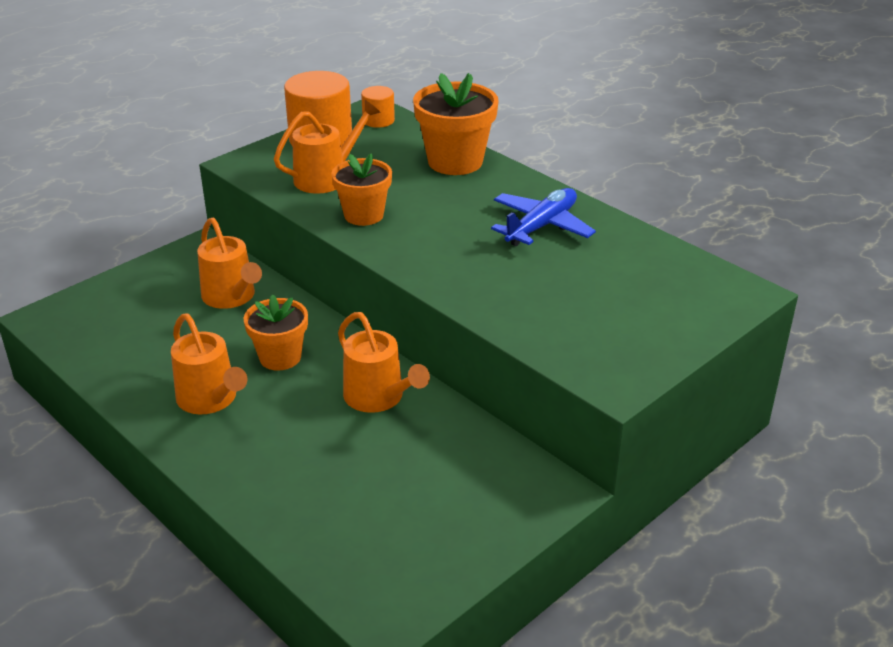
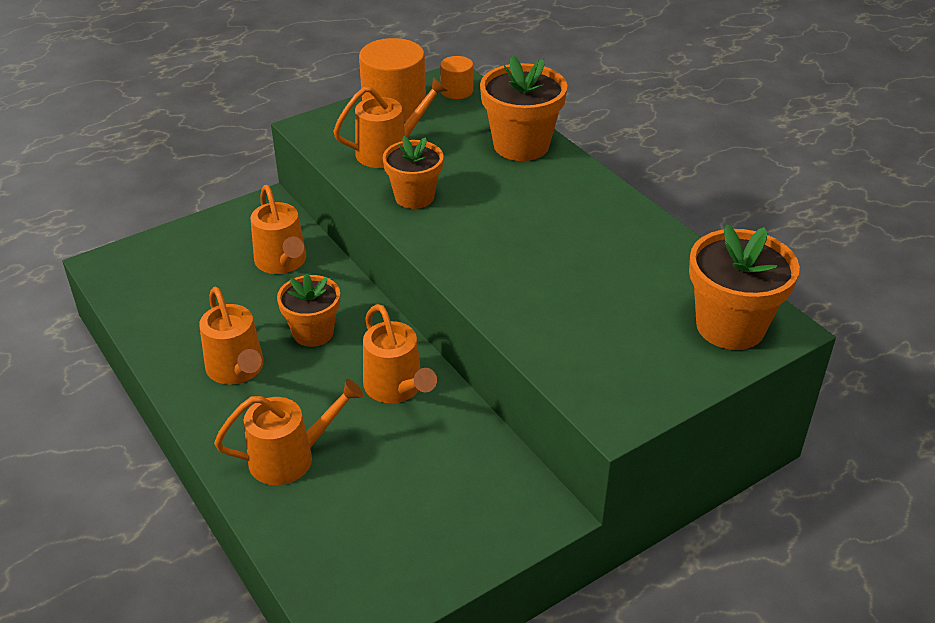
camera: 10 degrees right, 5 degrees up
(287, 473) = (290, 457): none -> orange watering can
(541, 226) = (588, 228): blue plane -> none
(699, 296) = (730, 326): none -> orange flower pot

